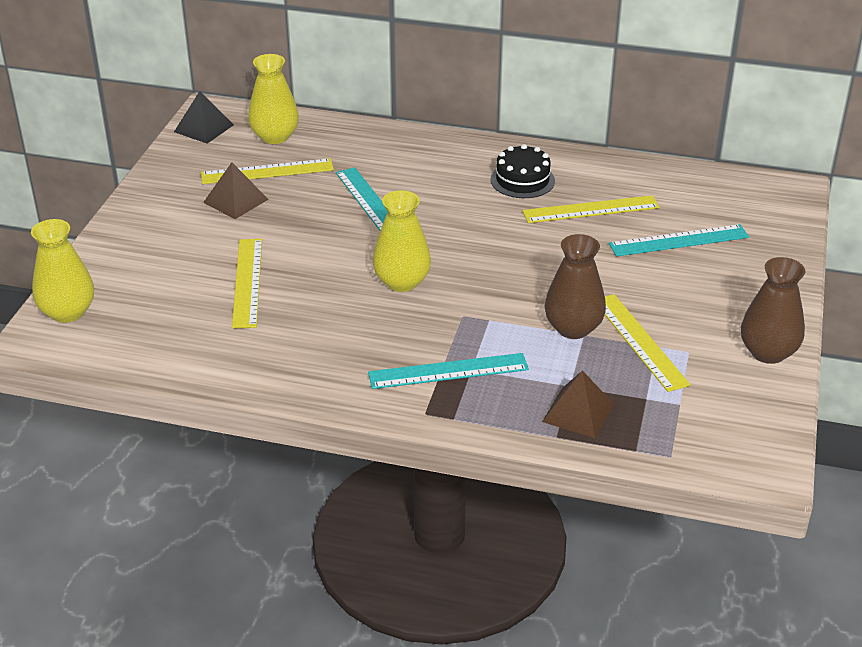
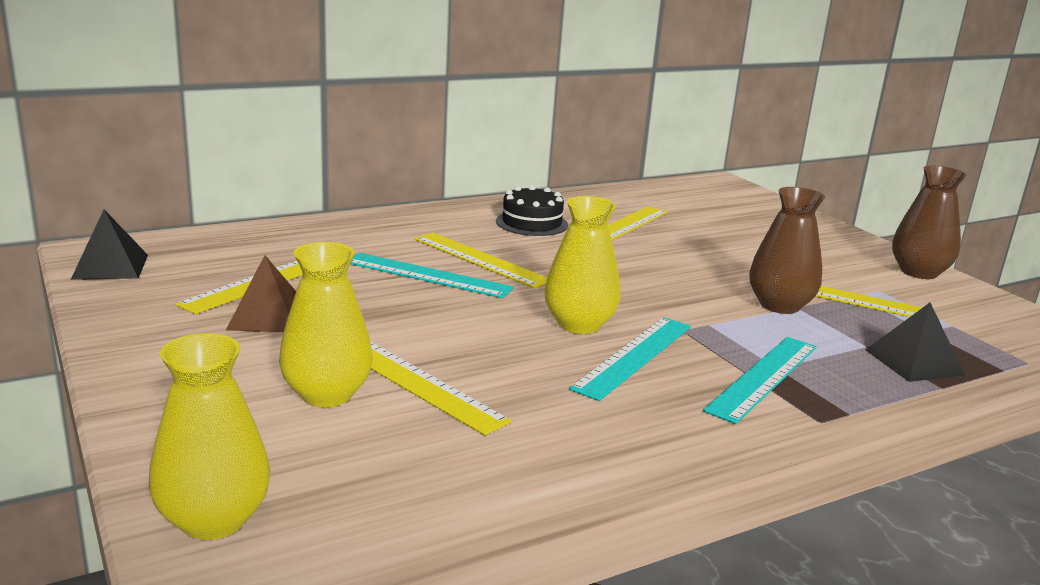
camera: 45 degrees left, 15 degrees down
(275, 137) = (219, 252): yellow vase -> yellow vase (326, 394)
(427, 202) = (480, 259): none -> yellow ruler
(578, 412) = (914, 362): brown pyramid -> black pyramid
(679, 241) = (722, 227): turquoise ruler -> turquoise ruler (634, 356)

